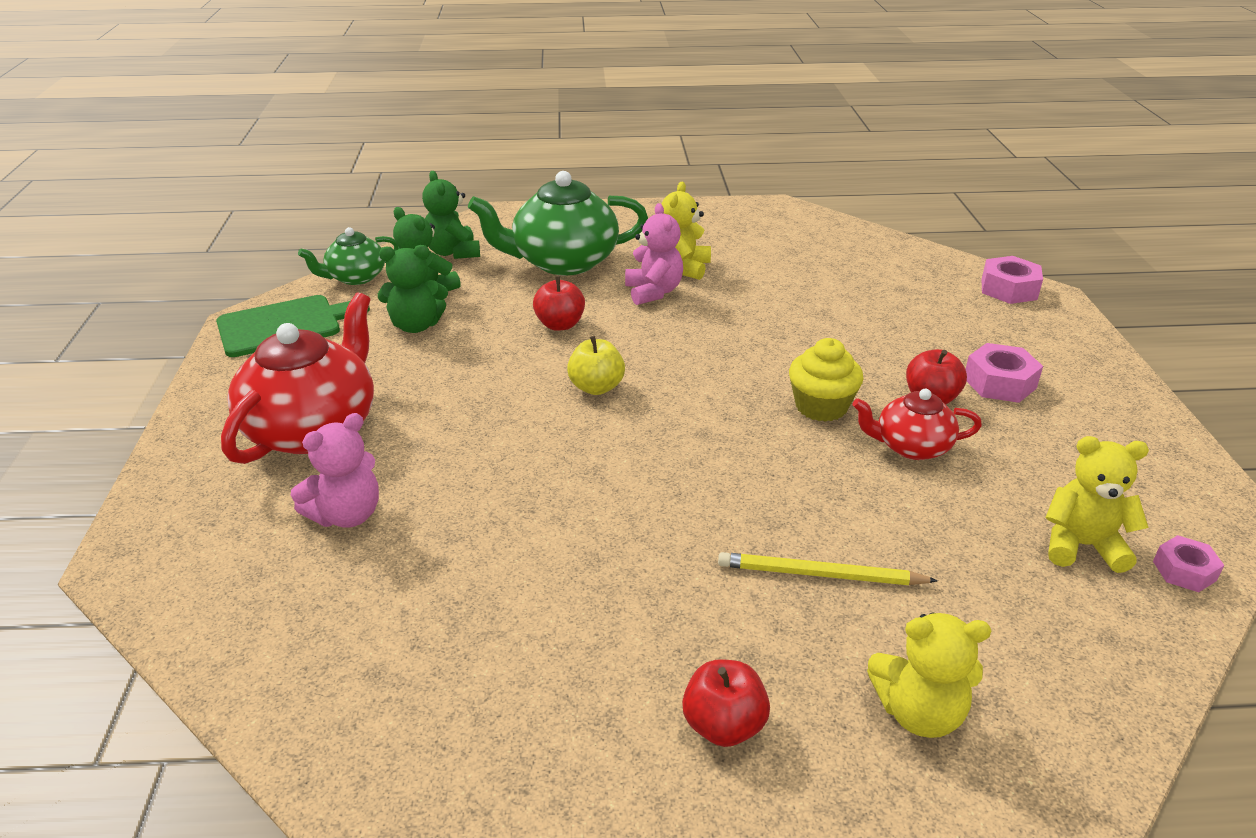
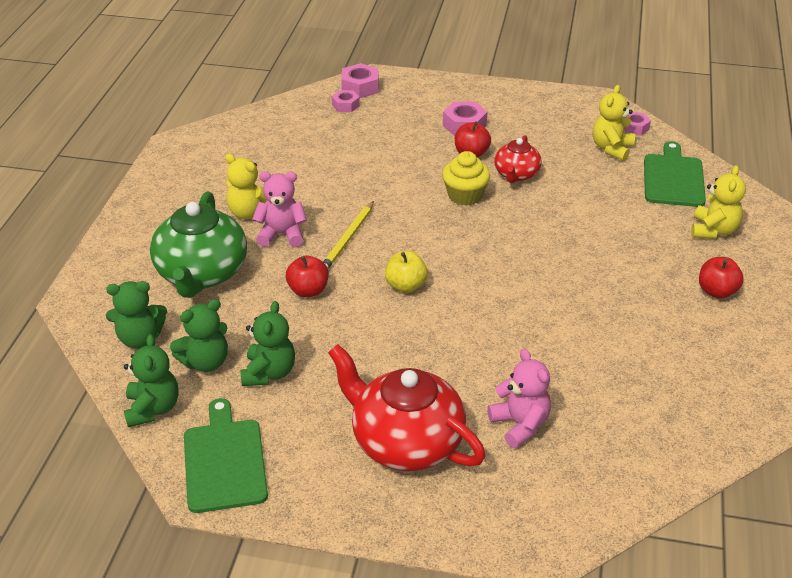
camera: 75 degrees left, 5 degrees up
(355, 277) = (153, 409): green teapot -> green teddy bear
(820, 575) = (617, 235): yellow pencil -> yellow pencil (348, 239)
(954, 286) = (345, 105): none -> pink nut
(1055, 640) = (673, 178): none -> green cutting board

